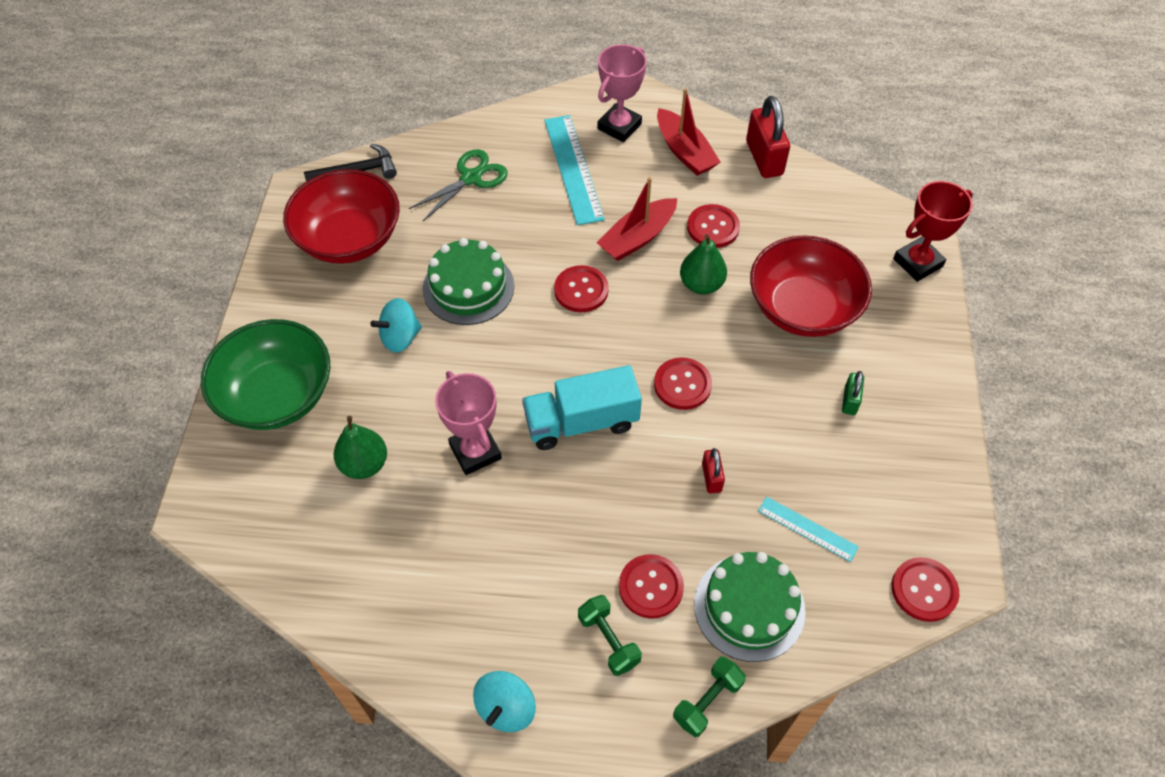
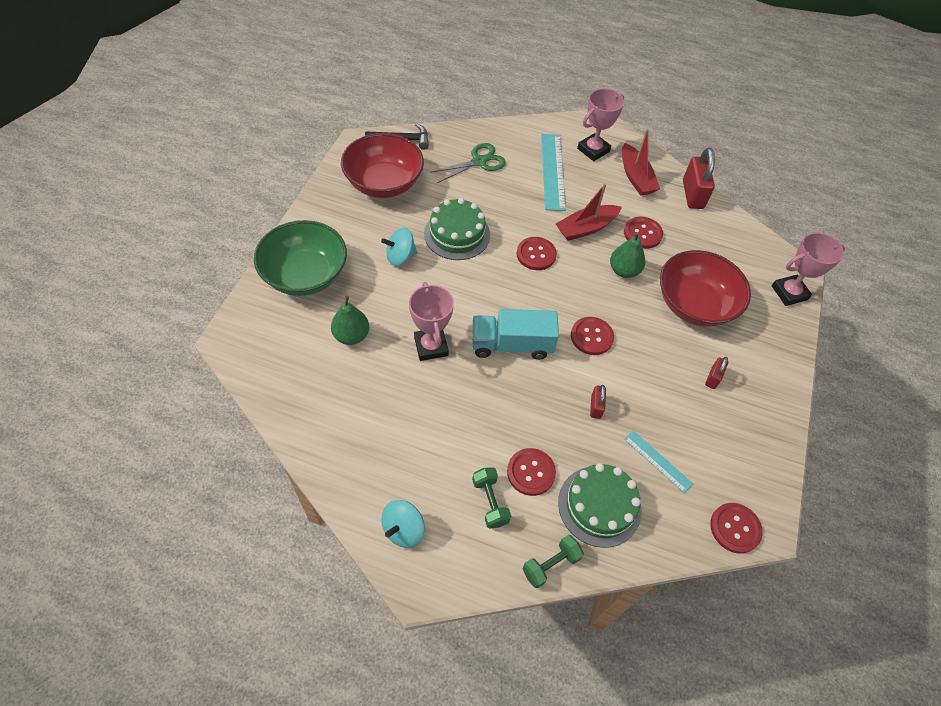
camera: 10 degrees right, 0 degrees up
(850, 401) = (713, 378): green padlock -> red padlock
(917, 263) = (789, 293): red trophy -> pink trophy

